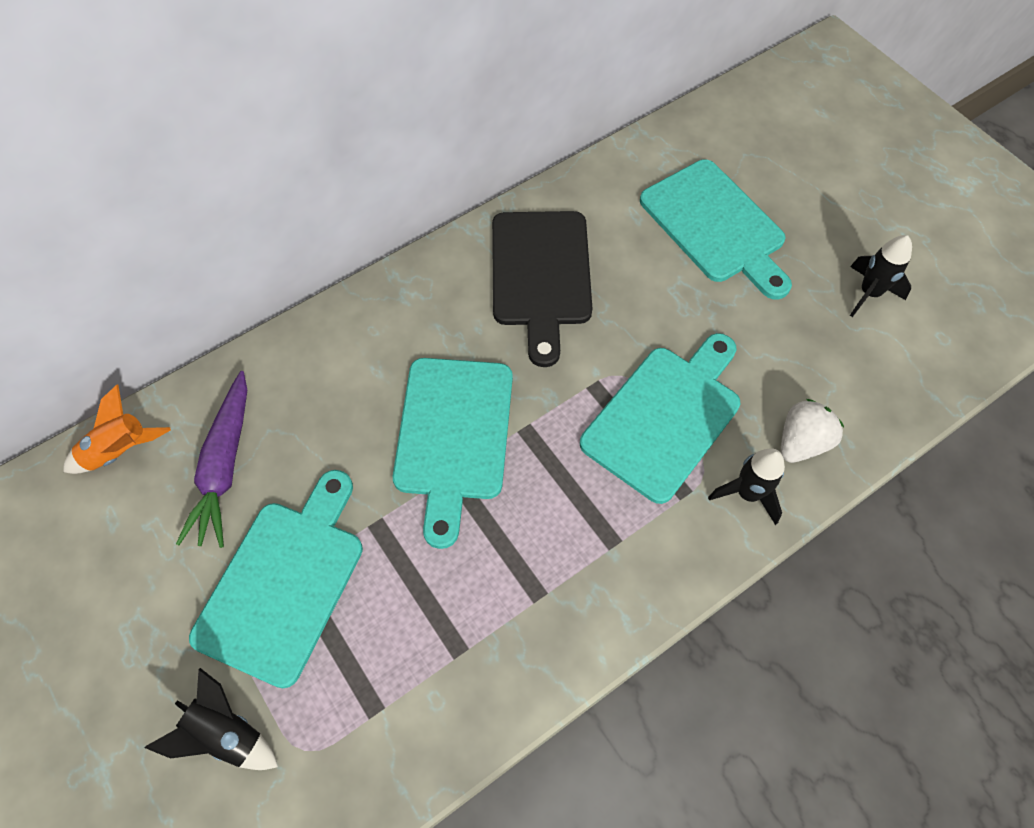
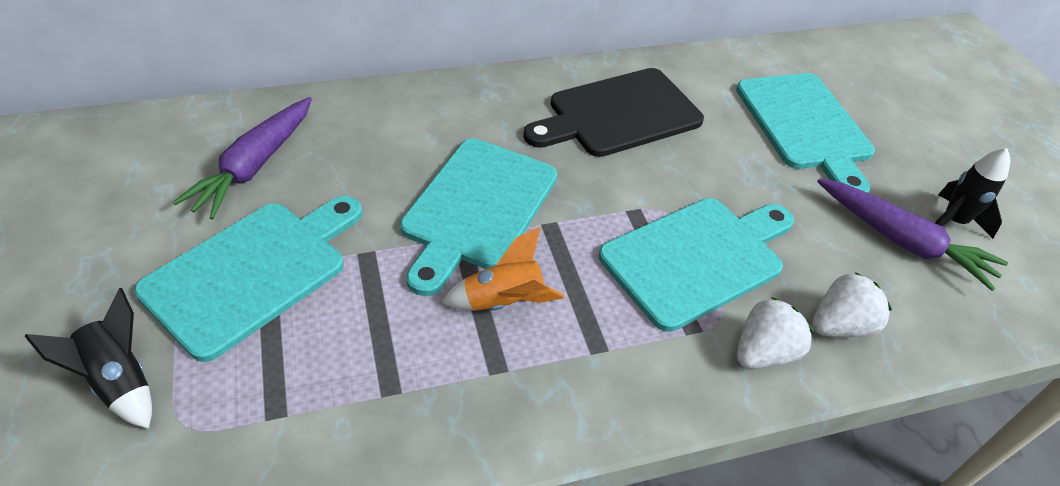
camera: 15 degrees right, 15 degrees down
(120, 451) = (173, 127): orange rocket -> orange rocket (504, 302)
(541, 275) = (618, 114): black cutting board -> black cutting board turned 45 degrees clockwise
(747, 493) = (763, 352): black rocket -> white strawberry
(831, 331) = (901, 241): none -> purple carrot

